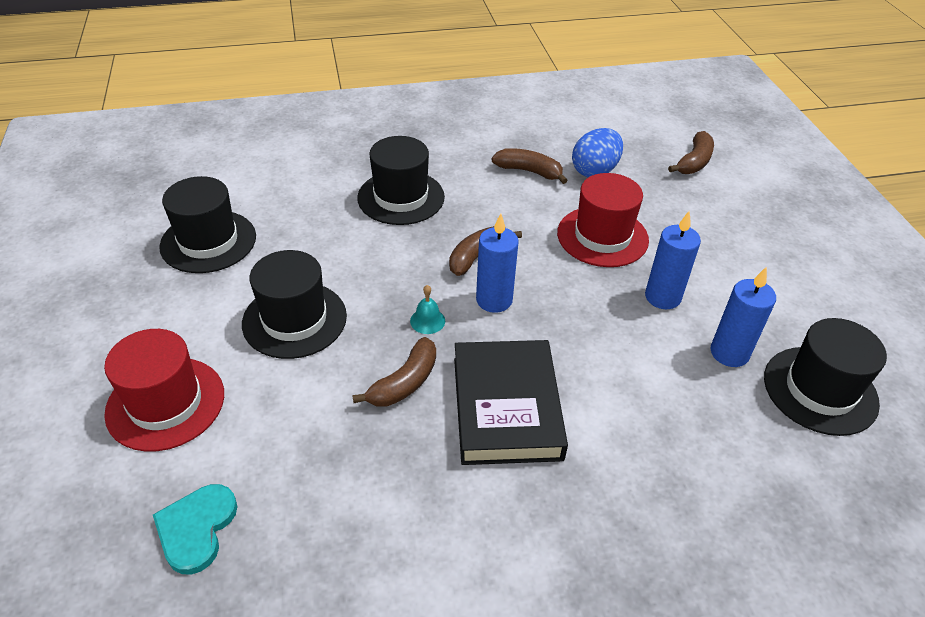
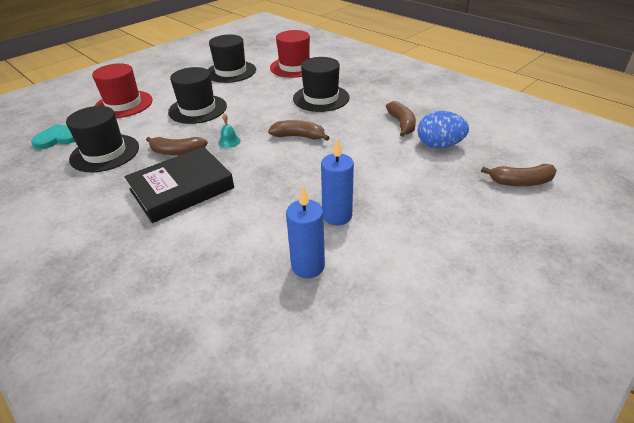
camera: 60 degrees right, 5 degrees down
(494, 300) = (266, 154): blue candle -> none
(602, 236) = (371, 171): red hat -> red hat (294, 67)
(820, 390) = (310, 332): black hat -> black hat (105, 153)

